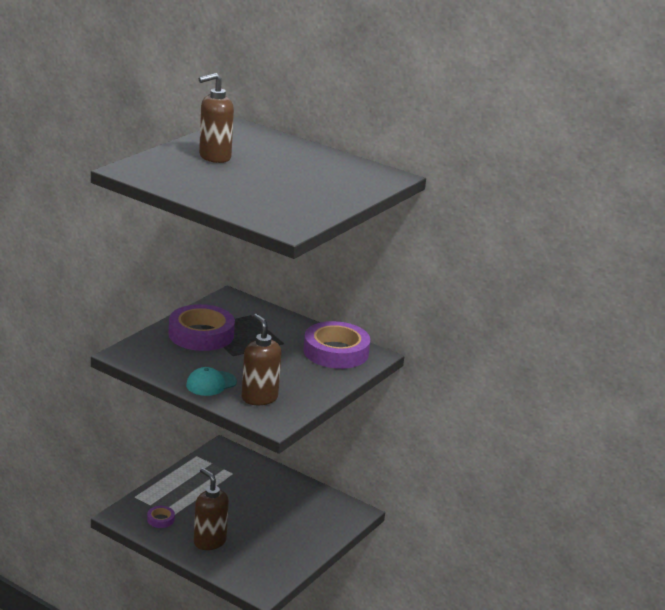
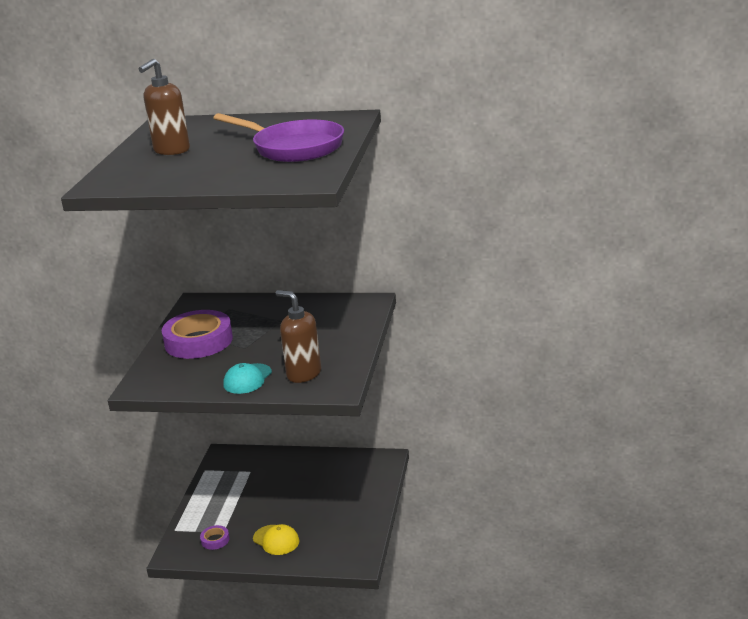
camera: 20 degrees left, 0 degrees up
(209, 541) = (276, 540): brown soap dispenser -> yellow cap
(310, 191) = (294, 148): none -> purple pan
(336, 352) = (334, 310): purple tape -> none

